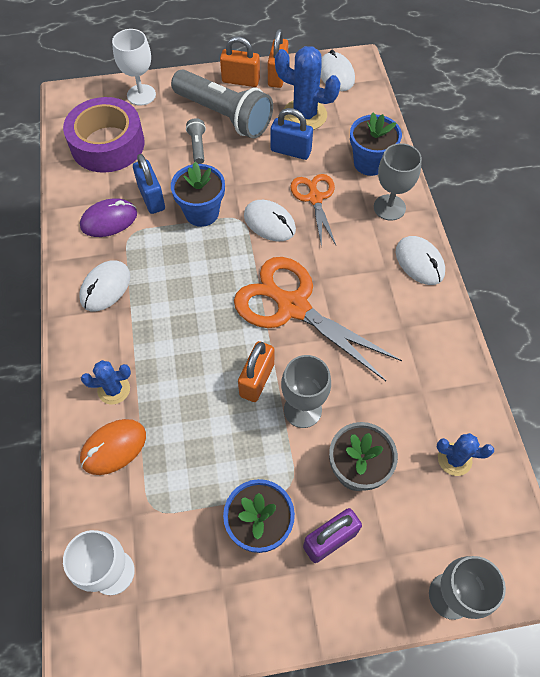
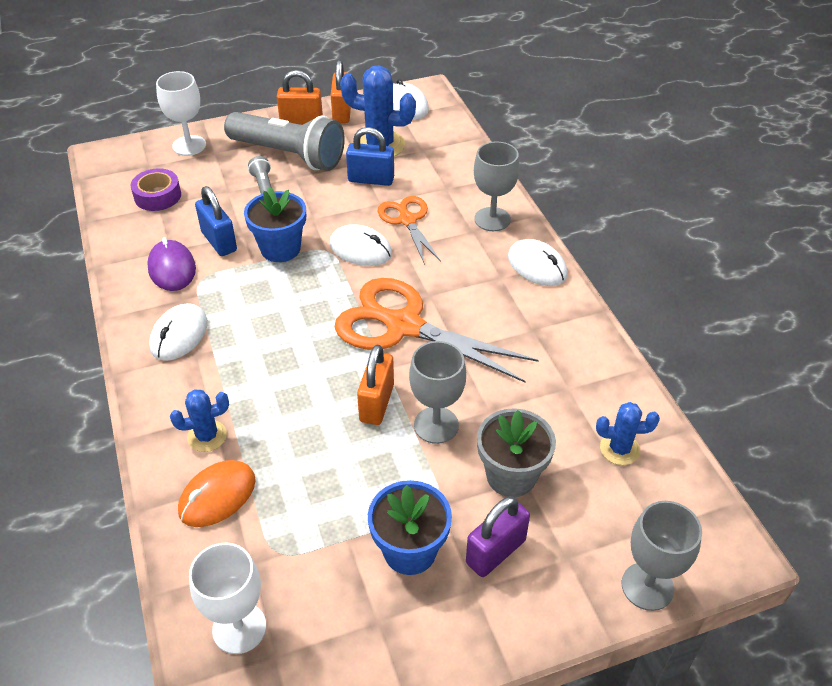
camera: 10 degrees left, 15 degrees down
(107, 144) = (157, 196): purple tape -> purple tape, size x0.54
(109, 220) = (172, 268): purple mouse -> purple mouse turned 75 degrees counterclockwise
(370, 163) = (461, 181): blue flower pot -> none

